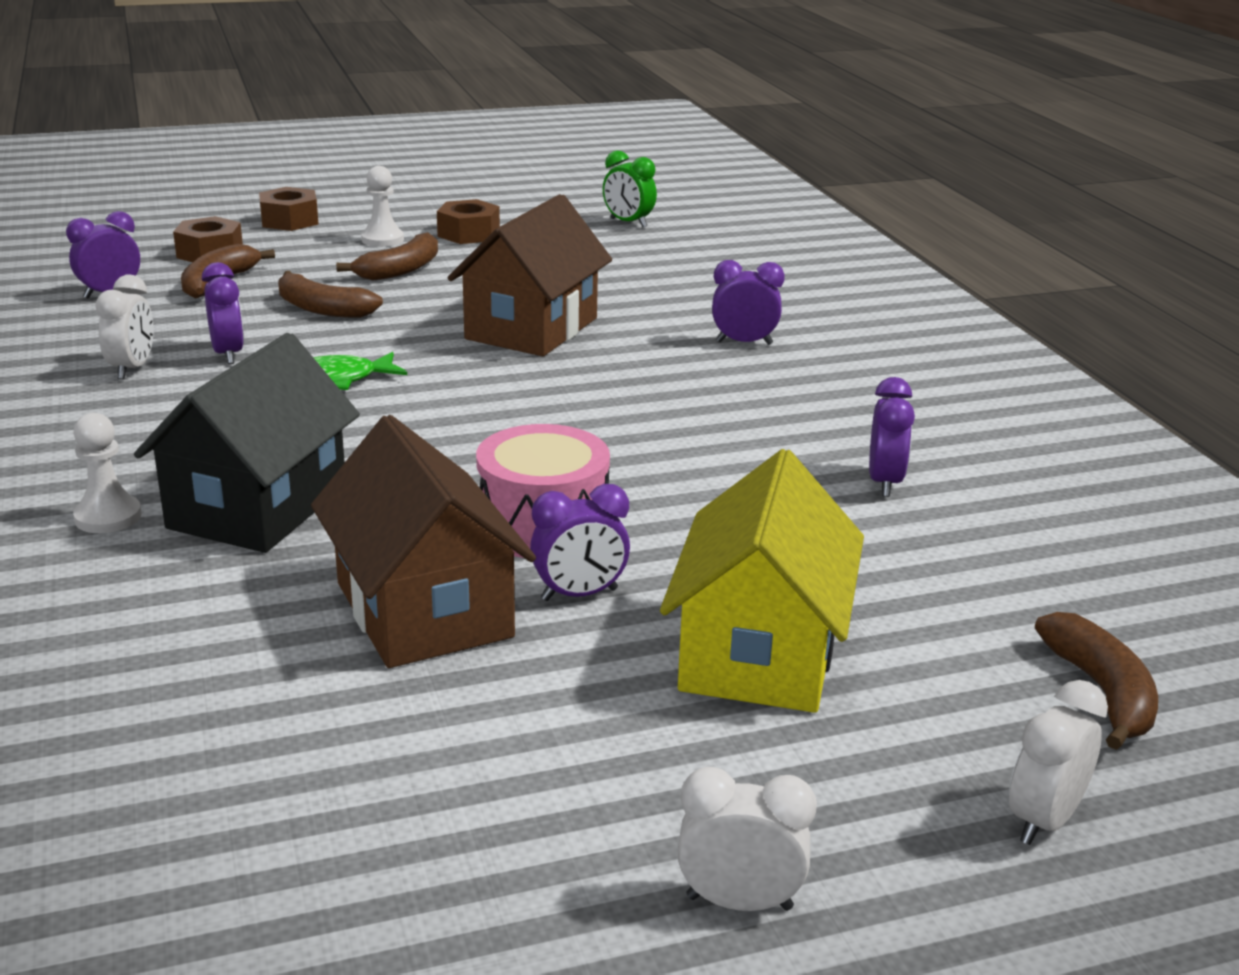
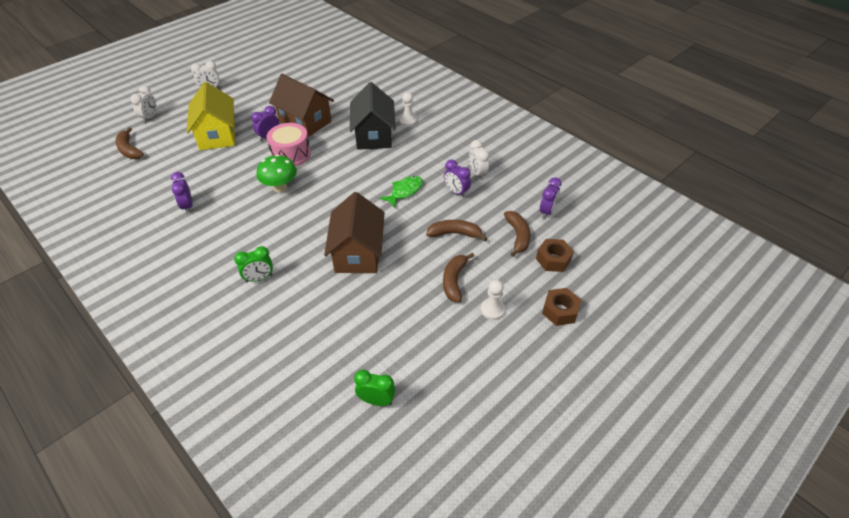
camera: 155 degrees right, 20 degrees up
(468, 233) = (456, 338): brown nut -> none
(622, 460) = (280, 187): none -> green mushroom
(744, 342) = (259, 278): purple clock -> green clock

